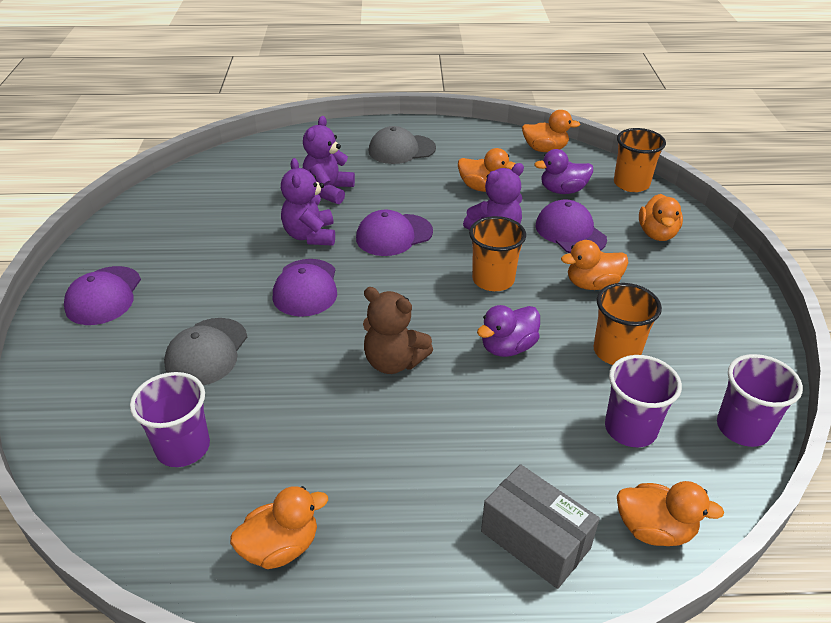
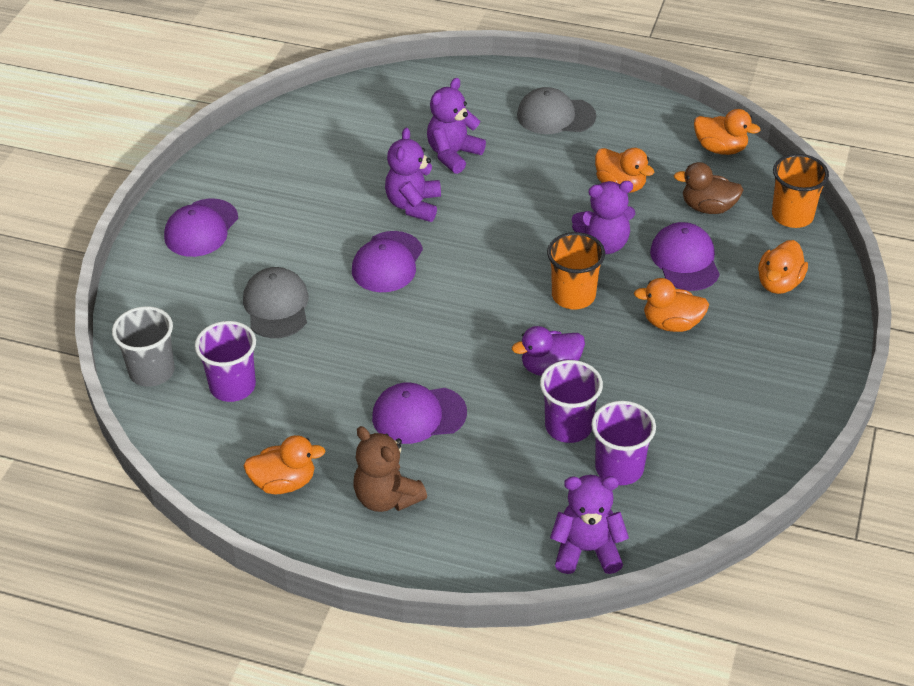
camera: 20 degrees right, 5 degrees up
(81, 454) = (152, 371): none -> grey cup
(207, 352) = (276, 306): grey cap -> grey cap turned 135 degrees clockwise
(394, 235) = (498, 223): purple cap -> purple cap (418, 415)
(394, 362) = (438, 355): brown teddy bear -> brown teddy bear (386, 498)
(535, 540) = (484, 531): grey box -> none
(562, 190) = (708, 207): purple duck -> brown duck
(616, 351) = (652, 397): orange cup -> none
(654, 529) = (587, 550): orange duck -> purple teddy bear
(742, 428) = (723, 494): purple cup -> purple cup (568, 426)

